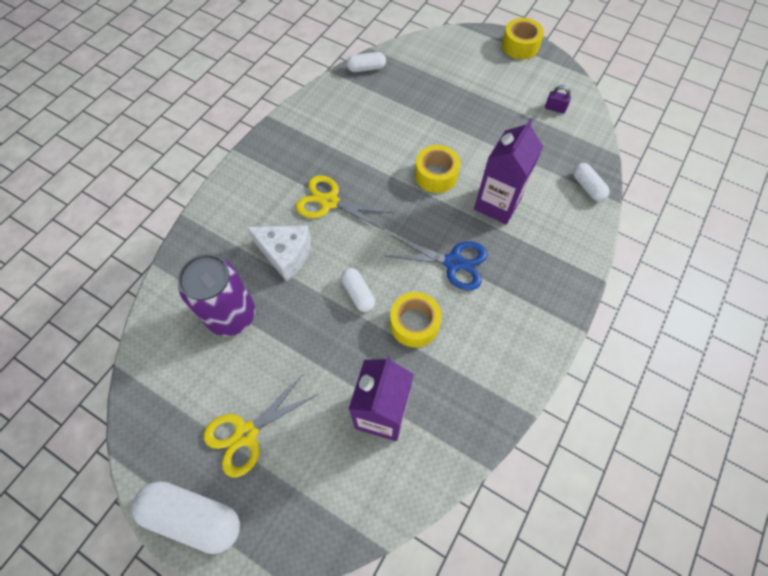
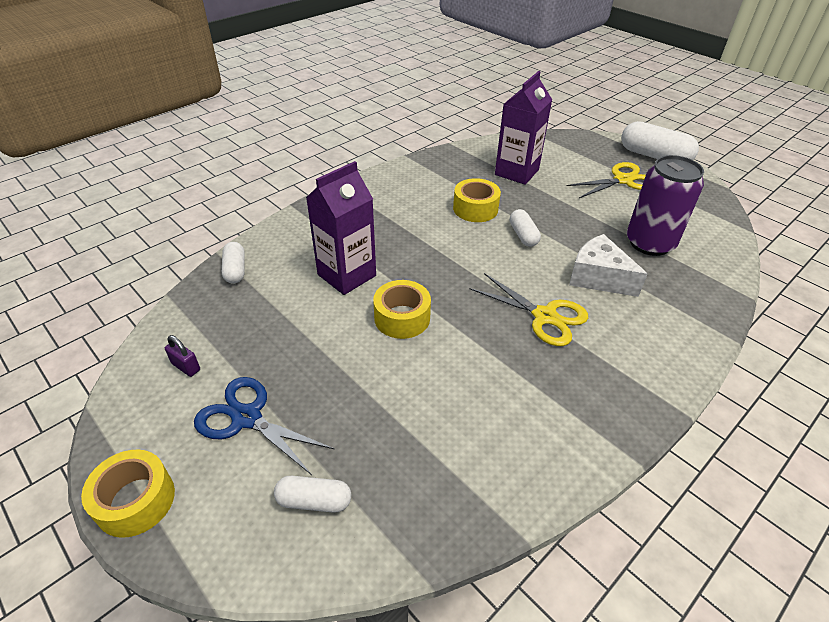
camera: 165 degrees left, 20 degrees down
(366, 68) = (449, 524): white capsule -> white capsule (314, 501)
(453, 263) = (421, 239): blue scissors -> blue scissors (246, 417)

